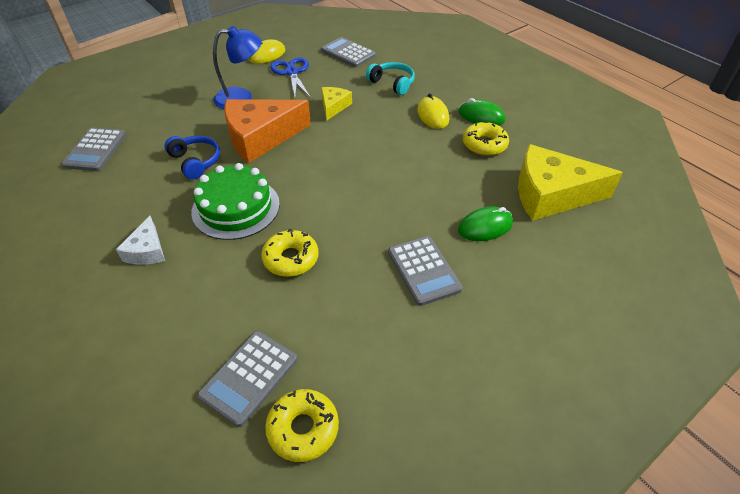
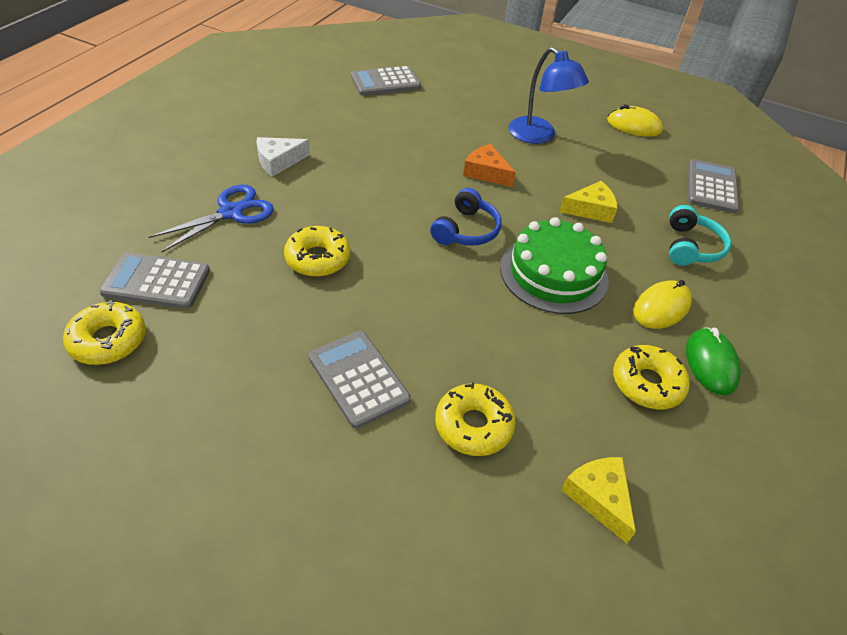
camera: 60 degrees right, 0 degrees up
(196, 161) = (414, 144): blue headphones -> blue headphones (466, 230)
(236, 208) = (367, 194): green cake -> green cake (553, 273)
(261, 137) = (486, 172): orange cheese -> orange cheese, size x0.50
(292, 72) = (621, 155): blue scissors -> blue scissors (231, 212)
(423, 270) = (358, 378): grey calculator -> grey calculator turned 105 degrees clockwise
(485, 227) = (473, 425): green mouse -> yellow donut
(551, 194) = (598, 497): yellow cheese -> yellow cheese, size x0.50

